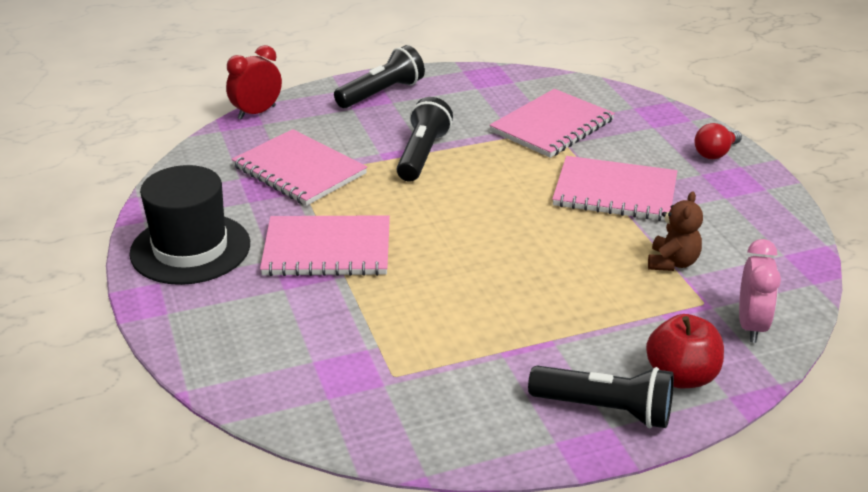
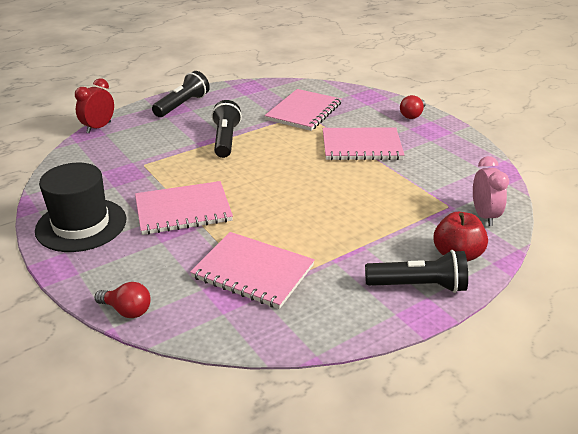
camera: 15 degrees left, 0 degrees up
(210, 372) = (127, 310): none -> red light bulb
(299, 170) = (143, 161): pink notebook -> pink notebook (253, 271)
(672, 263) = (417, 184): brown teddy bear -> none

